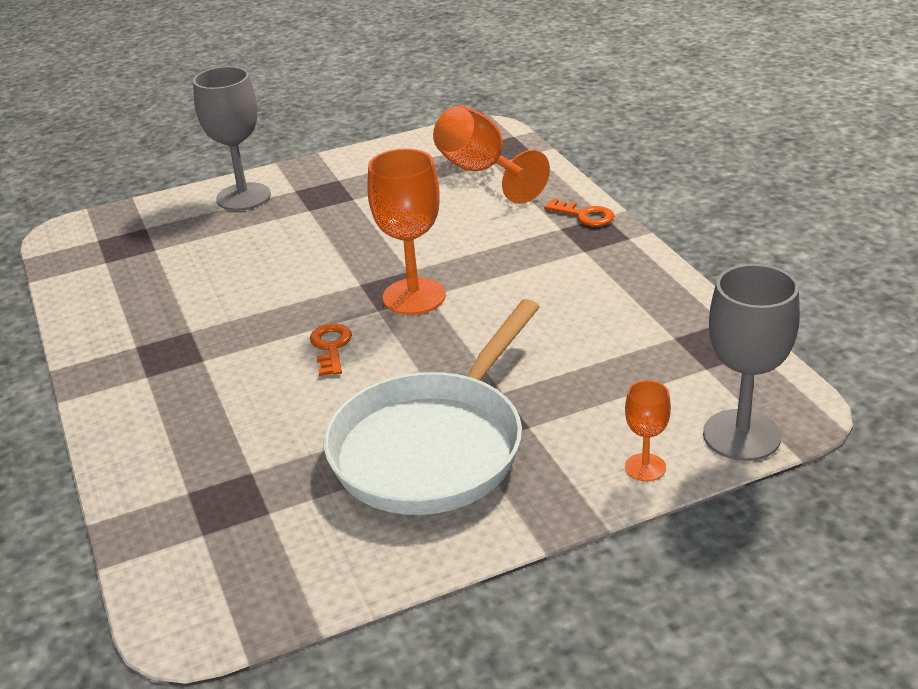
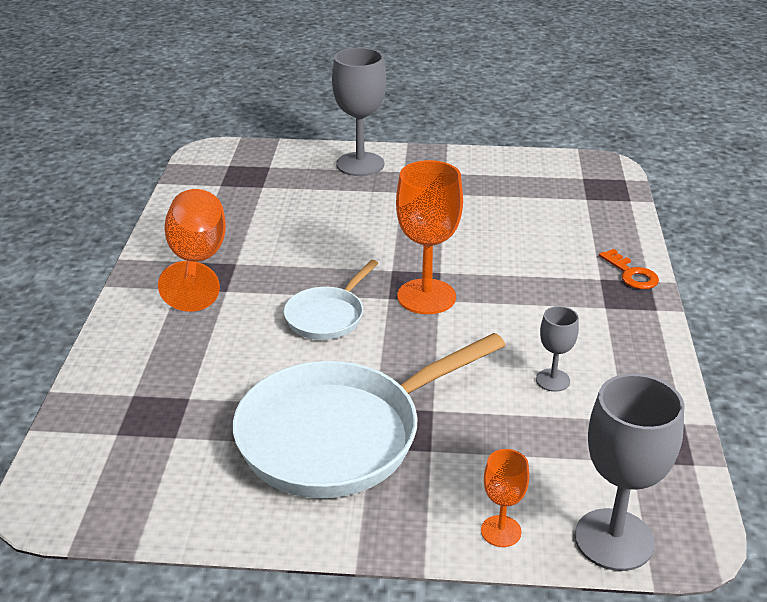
camera: 25 degrees right, 0 degrees up
(331, 347) = (327, 316): orange key -> white pan
(481, 172) = (570, 203): orange goblet -> orange goblet (197, 262)
(588, 327) = (553, 380): none -> grey goblet

